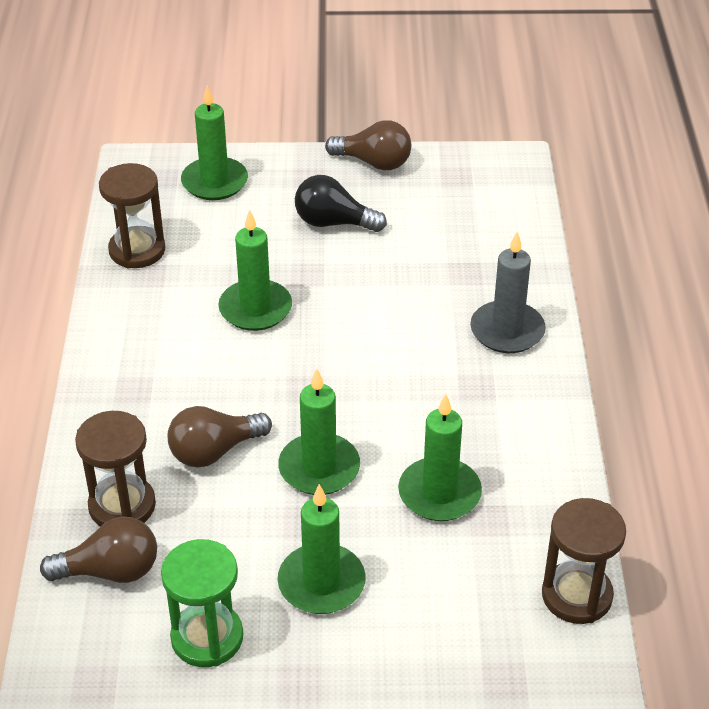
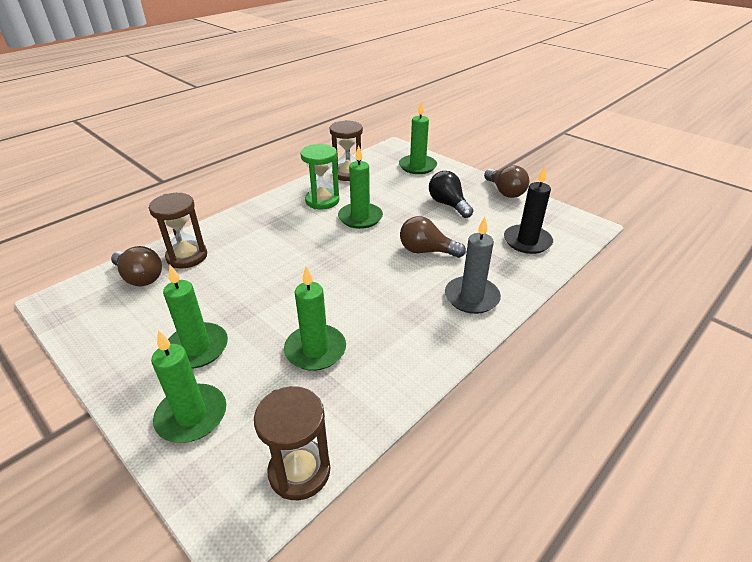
camera: 45 degrees right, 5 degrees down
(207, 637) = (119, 332): green hourglass -> green hourglass (322, 201)
(214, 451) = (253, 260): brown light bulb -> brown light bulb (426, 251)
(319, 468) = (281, 297): green candle -> green candle (192, 416)
(479, 223) = (527, 241): none -> black candle

